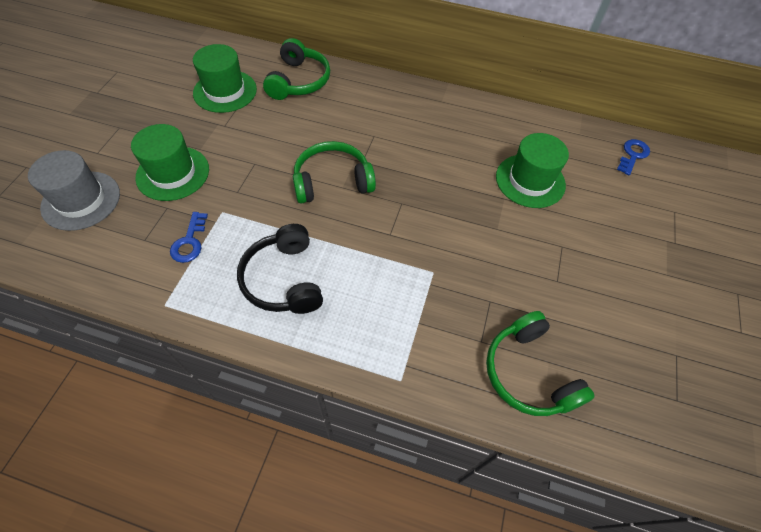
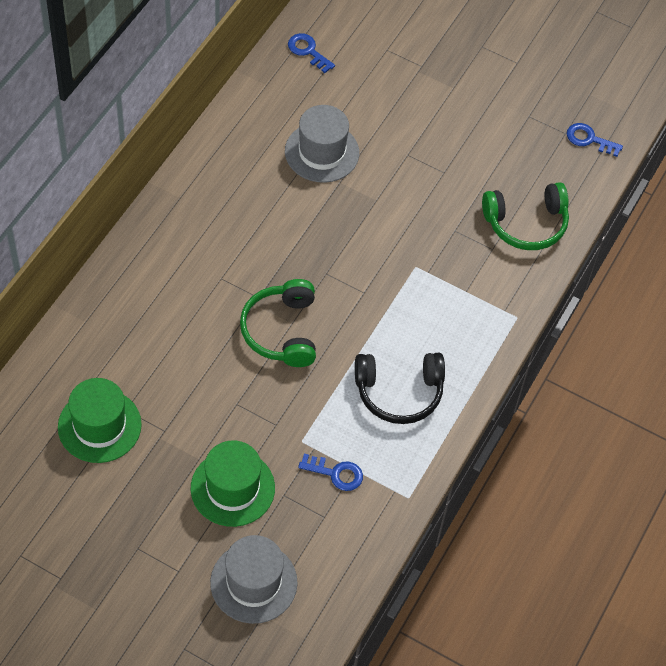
camera: 80 degrees left, 0 degrees up
(298, 81) = (102, 341): green headphones -> none
(530, 181) = (322, 152): green hat -> grey hat
(685, 432) = (589, 139): none -> blue key

